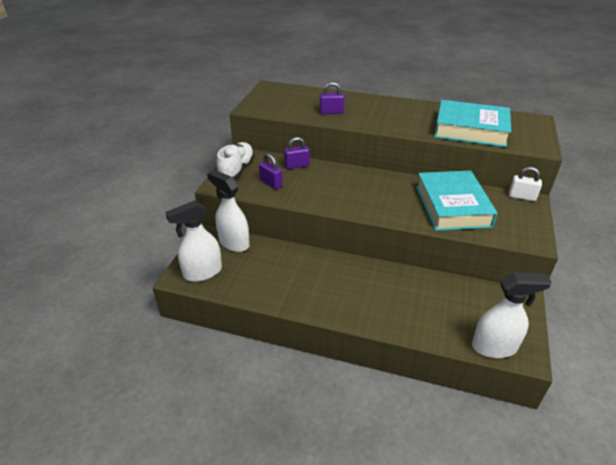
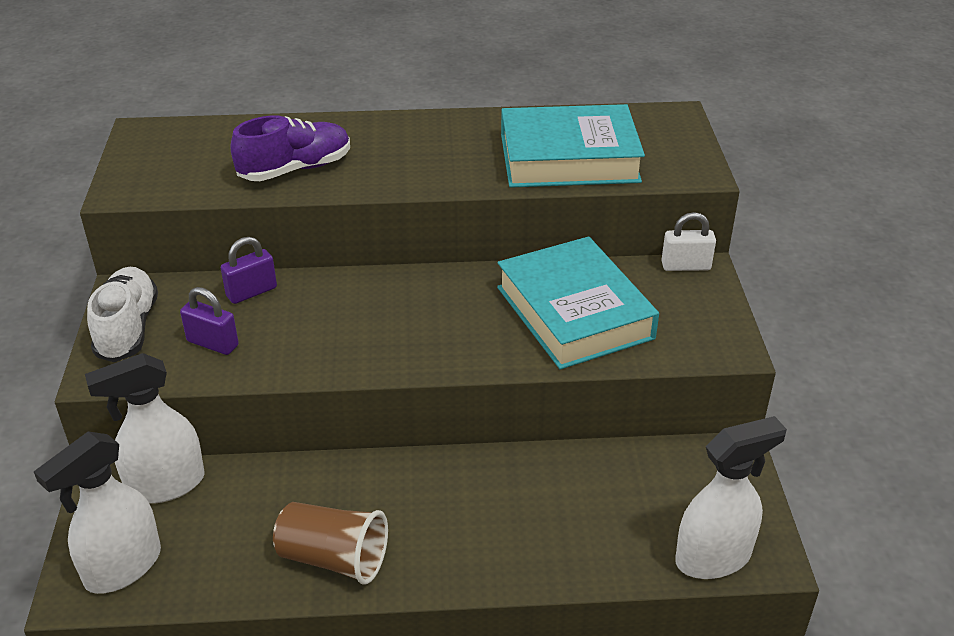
camera: 20 degrees left, 0 degrees up
(234, 243) = (165, 485): white spray bottle -> white spray bottle turned 45 degrees counterclockwise
(297, 294) = (333, 558): none -> brown cup
(331, 112) = (295, 169): purple padlock -> purple shoe

